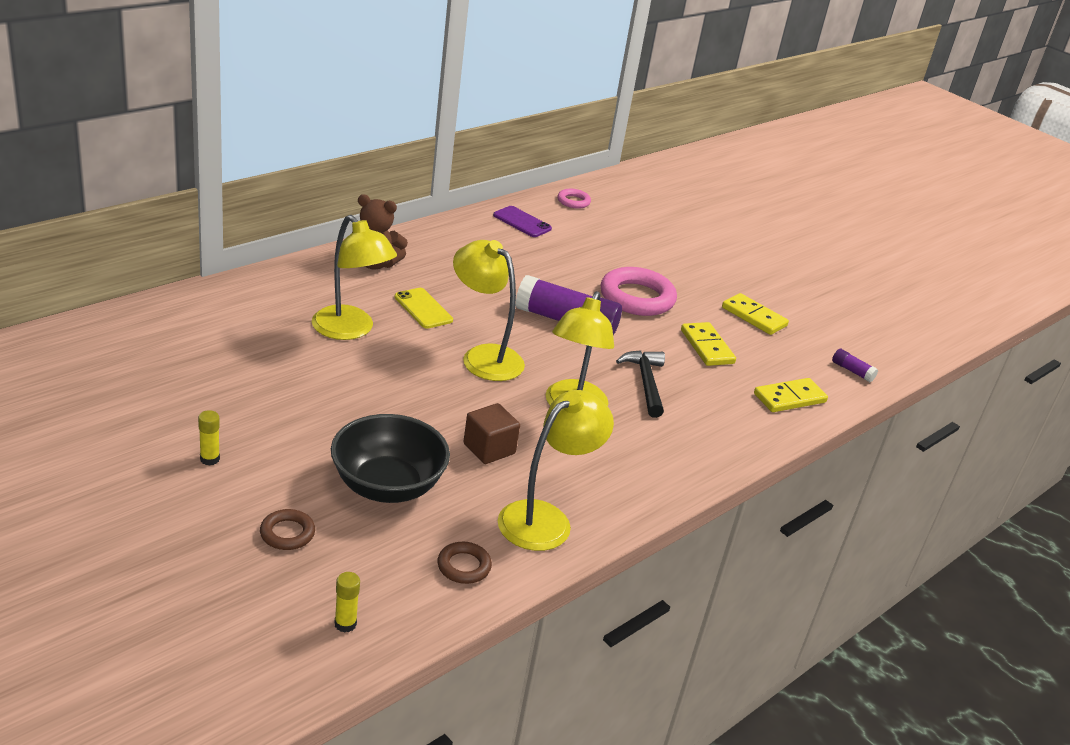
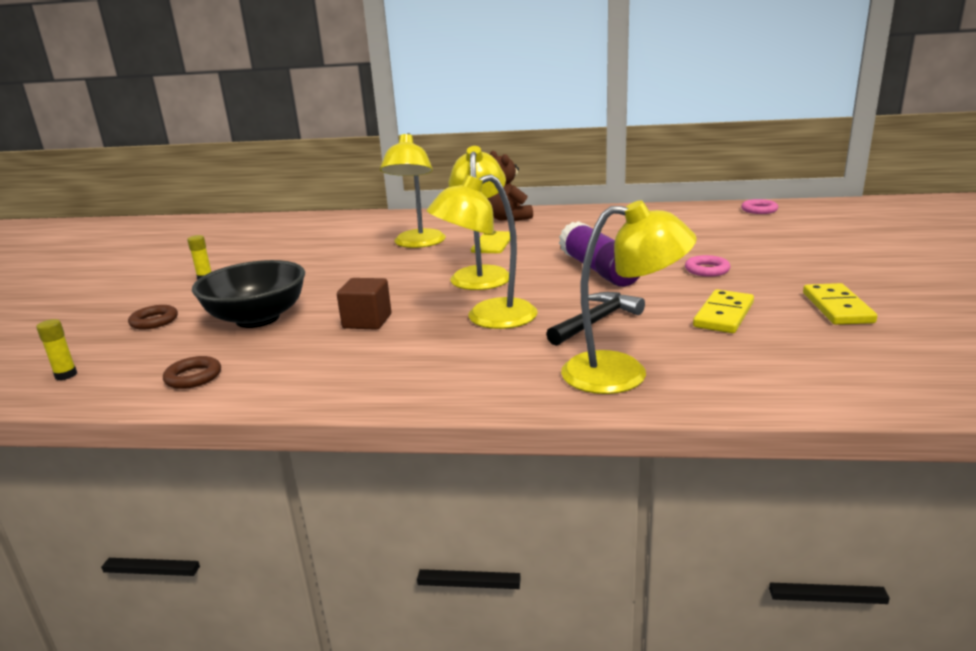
camera: 55 degrees right, 10 degrees down
(522, 222) = (679, 214): purple phone -> none
(545, 518) = (310, 374): yellow lamp -> yellow lamp (622, 373)
(637, 298) = (707, 270): pink ring -> pink ring, size x0.50
(789, 398) = (760, 377): yellow domino -> none
(852, 371) = (917, 382): purple glue stick -> none

